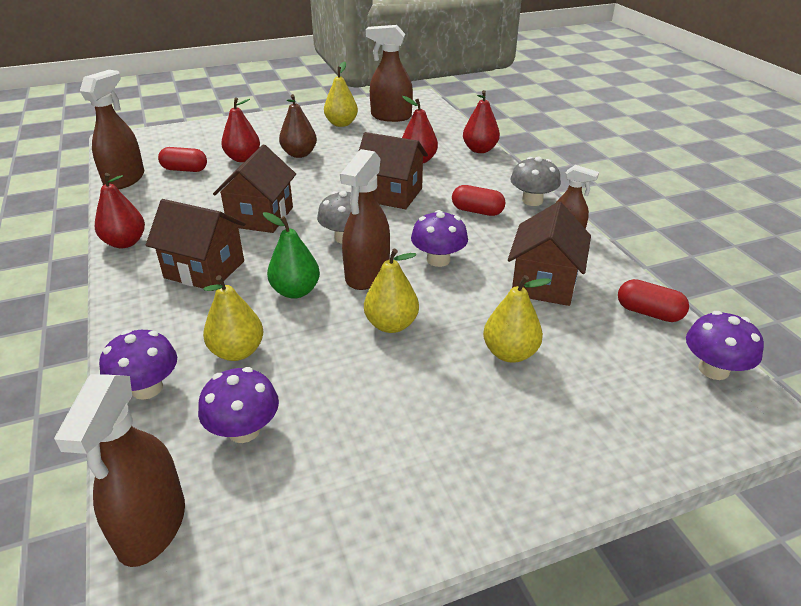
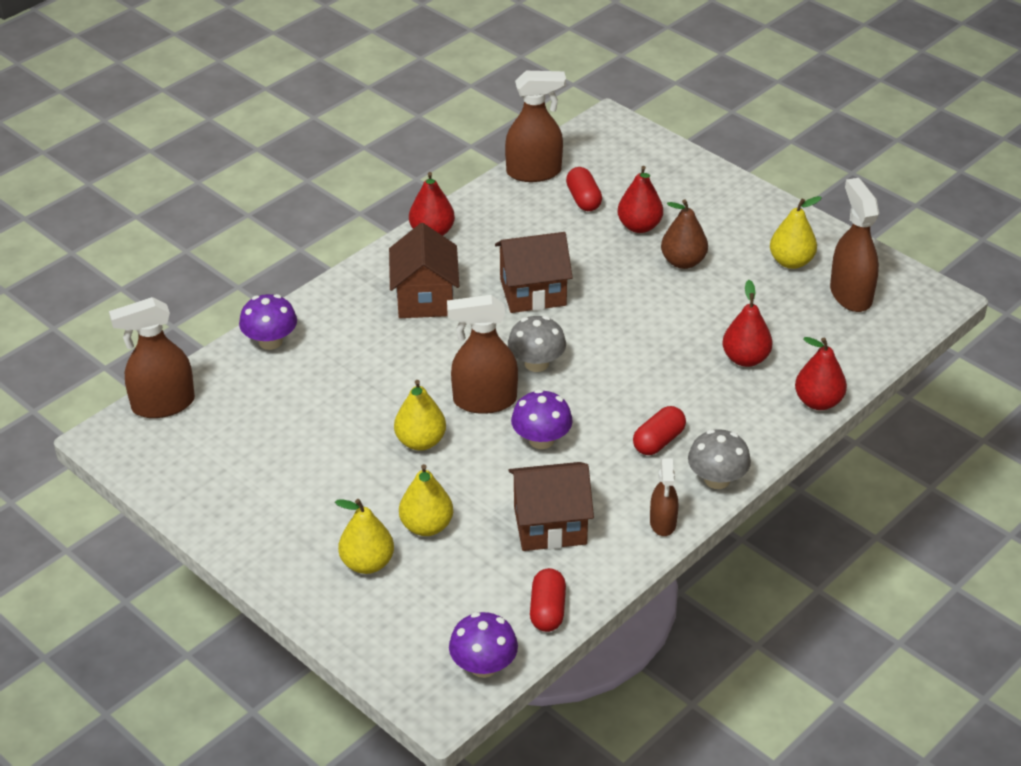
camera: 65 degrees right, 5 degrees up
(237, 351) = (334, 367): yellow pear -> yellow pear (367, 563)
(244, 430) = (258, 408): purple mushroom -> none
(295, 291) = (430, 366): green pear -> none
(391, 194) = (646, 365): brown house -> none
(477, 211) = (658, 441): red capsule -> red capsule turned 45 degrees clockwise

